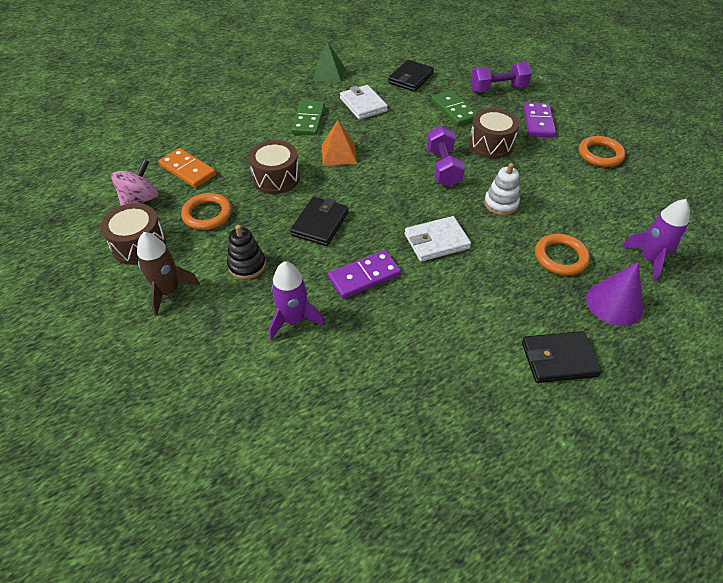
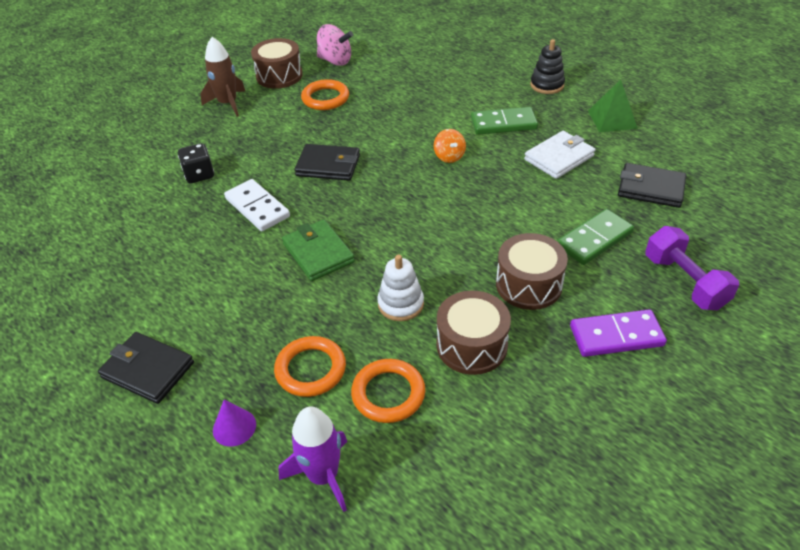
camera: 80 degrees right, 5 degrees down
(187, 170) = (384, 73): orange domino -> none
(247, 265) = (263, 135): black stacking toy -> black stacking toy (547, 85)
(276, 178) = (390, 124): brown drum -> brown drum (471, 345)
(294, 320) = (199, 175): purple rocket -> black dice
(339, 154) = (449, 157): orange pyramid -> orange spinning top
(364, 276) = (257, 207): purple domino -> white domino
(436, 241) = (318, 253): white wallet -> green wallet
(443, 167) = (456, 243): purple dumbbell -> none
(558, 359) = (148, 370): black wallet -> black wallet turned 45 degrees counterclockwise
(600, 154) = (563, 420): orange ring -> orange ring (388, 394)
(614, 303) = (234, 427): purple cone -> purple cone, size x0.59

